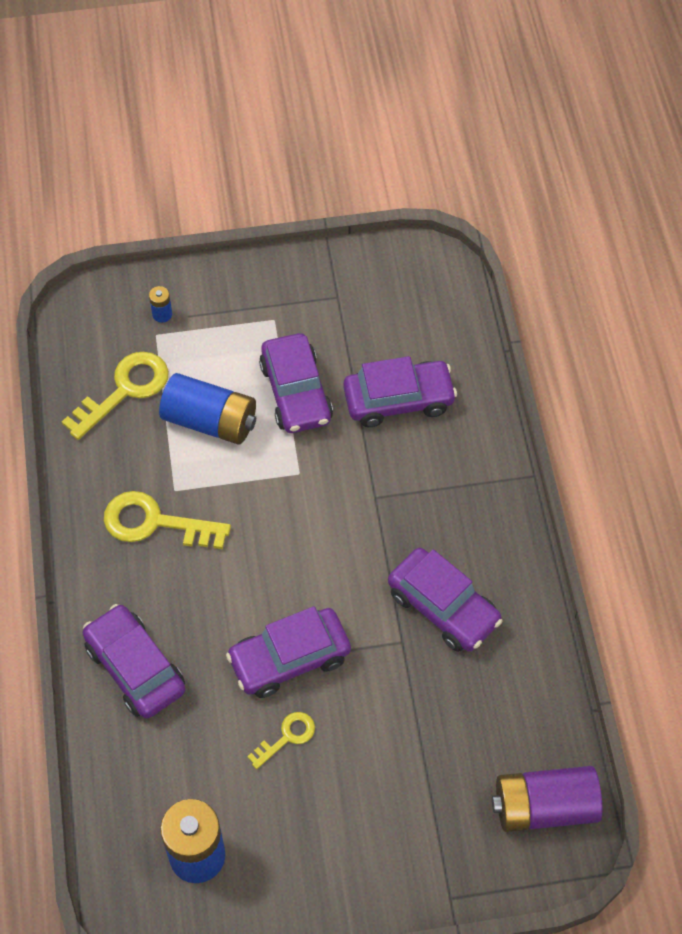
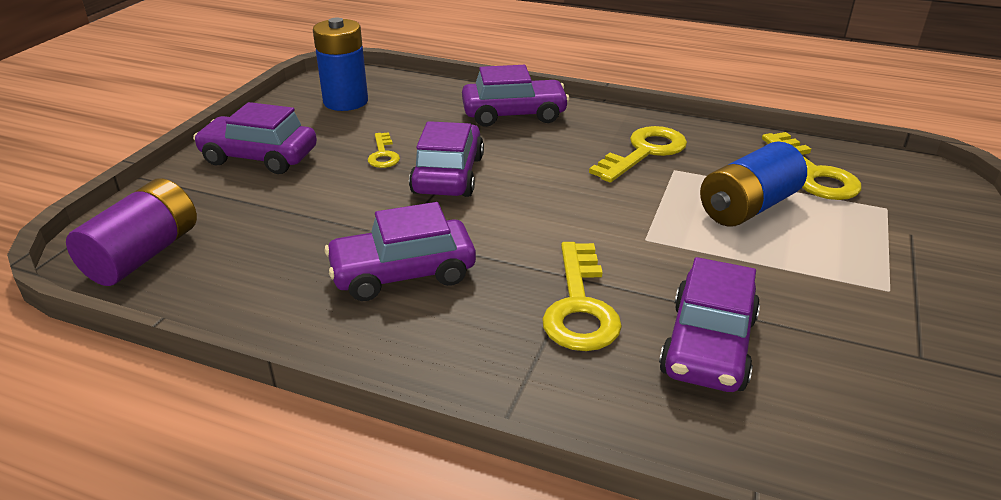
camera: 120 degrees right, 25 degrees down
(162, 314) = (917, 218): blue battery -> none
(296, 392) = (761, 270): purple car -> purple car (259, 157)
(406, 481) = (580, 306): none -> yellow key

